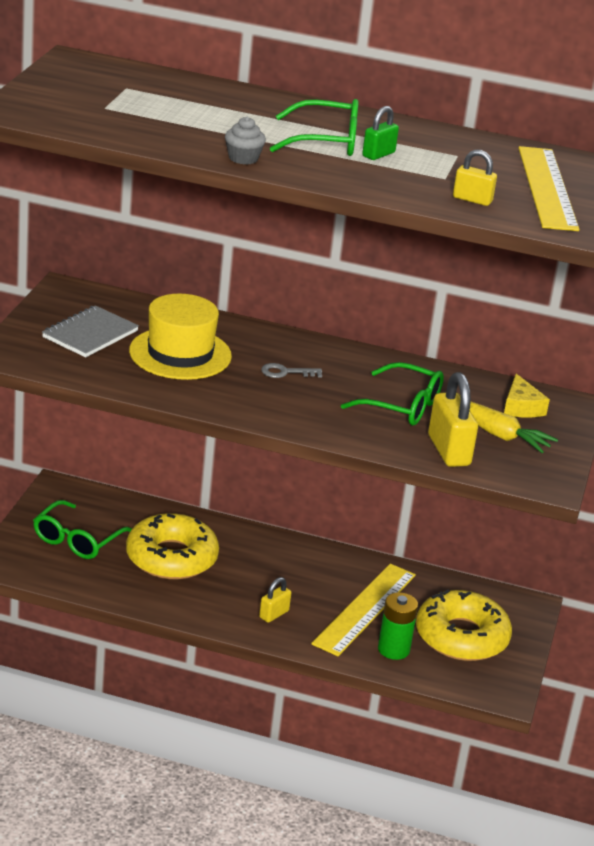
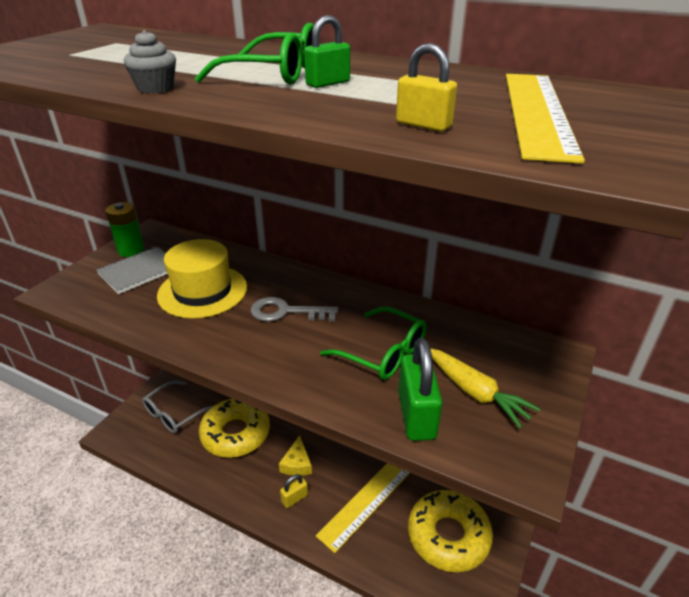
camera: 15 degrees right, 5 degrees up
(77, 540) = (174, 413): green glasses -> grey glasses
(286, 372) = (286, 312): grey key -> grey key, size x1.58
(393, 649) = (385, 548): green battery -> green battery (131, 250)
(448, 451) = (416, 415): yellow padlock -> green padlock
(521, 407) = (505, 357): yellow cheese -> yellow cheese (297, 463)

